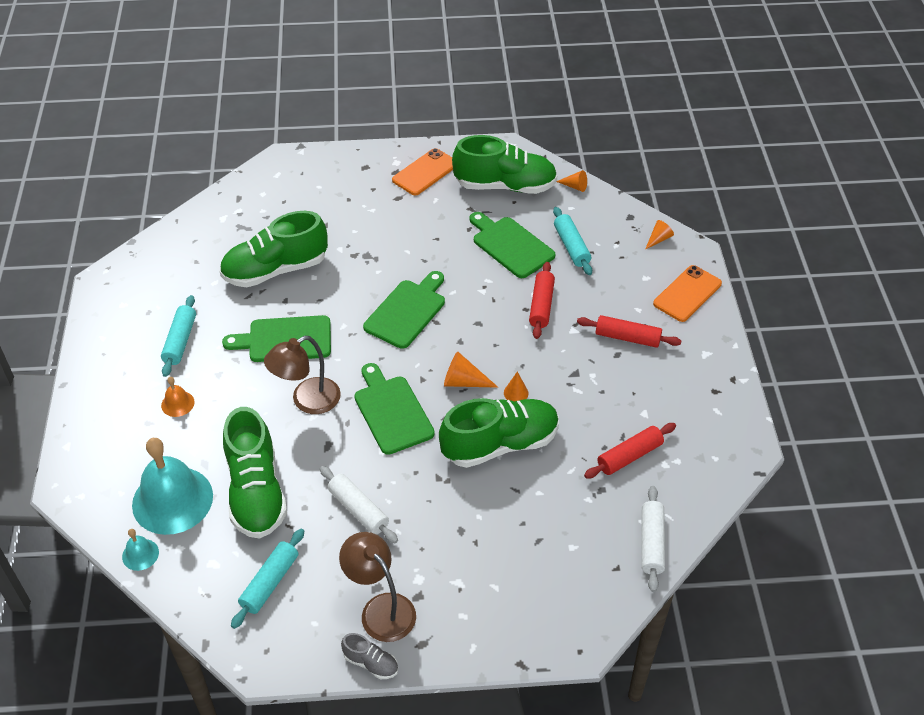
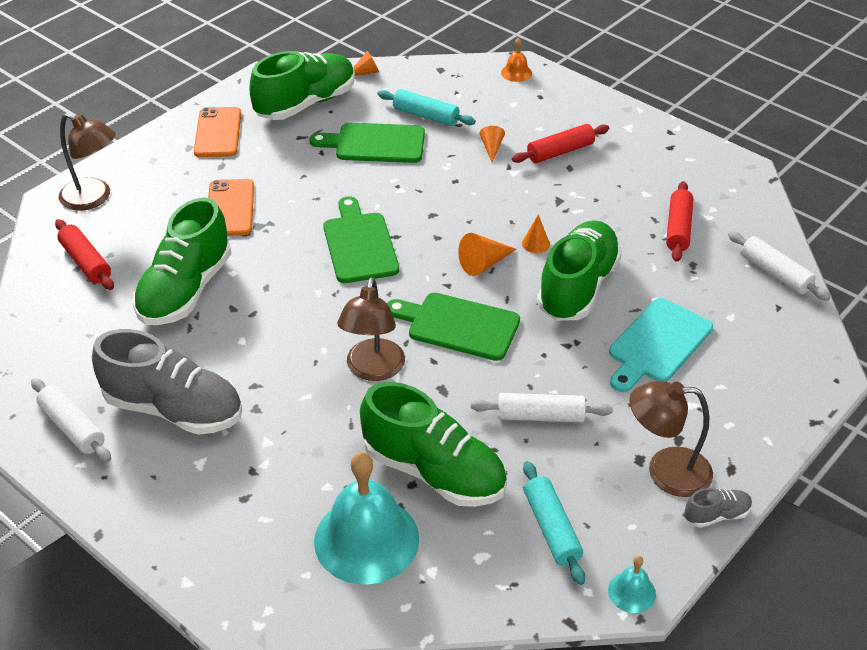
camera: 45 degrees left, 5 degrees down
(123, 312) = (72, 427): none -> white rolling pin
(140, 554) = (403, 606): turquoise bell -> turquoise bell (632, 592)
(177, 403) = (251, 460): orange bell -> orange bell (516, 73)
(180, 341) = (174, 409): turquoise rolling pin -> grey shoe
(285, 339) = (279, 338): green cutting board -> none
(302, 172) = (94, 198): none -> brown lamp
(495, 524) = (657, 344): none -> turquoise cutting board
(541, 305) = (464, 170): red rolling pin -> red rolling pin (86, 262)
(658, 239) = (484, 72): orange cone -> orange cone (492, 148)
(687, 294) = (558, 96): orange phone -> orange phone (230, 208)

